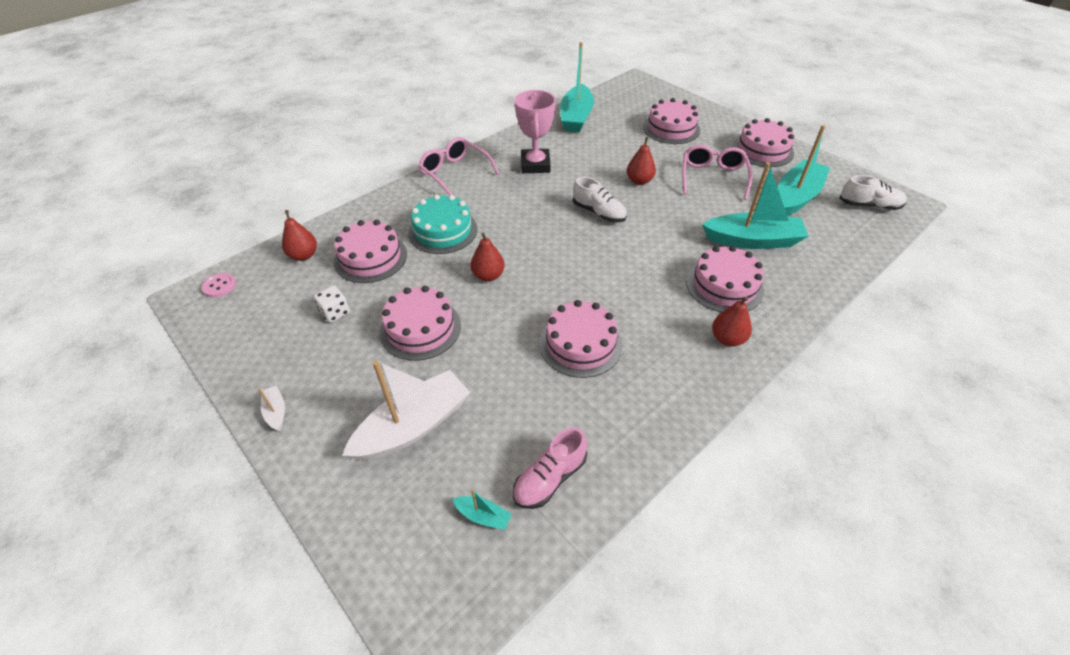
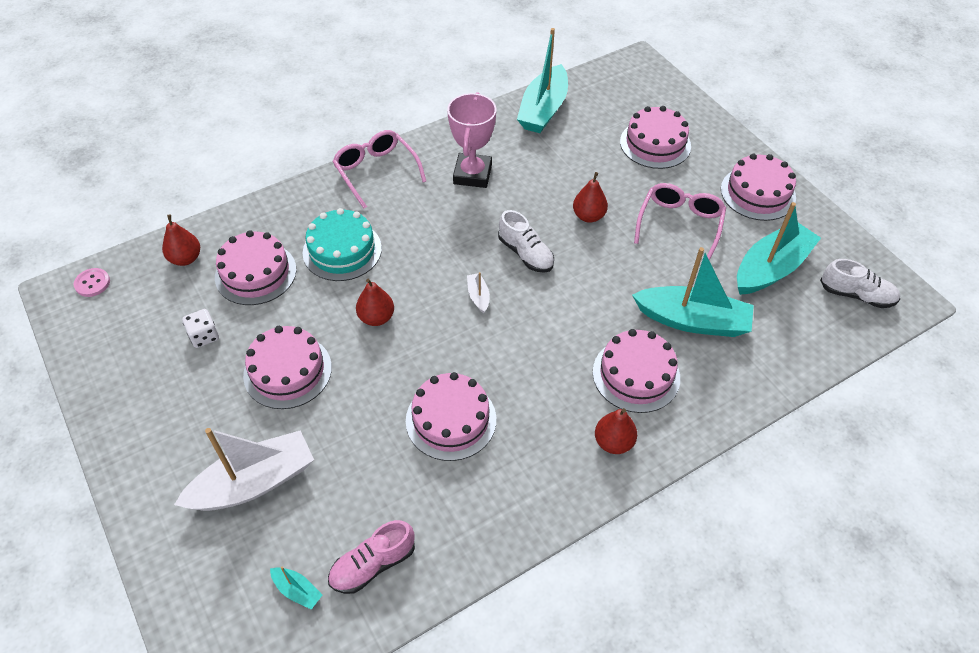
camera: 10 degrees right, 5 degrees up
(276, 412) = (124, 441): white boat -> white boat (478, 296)

